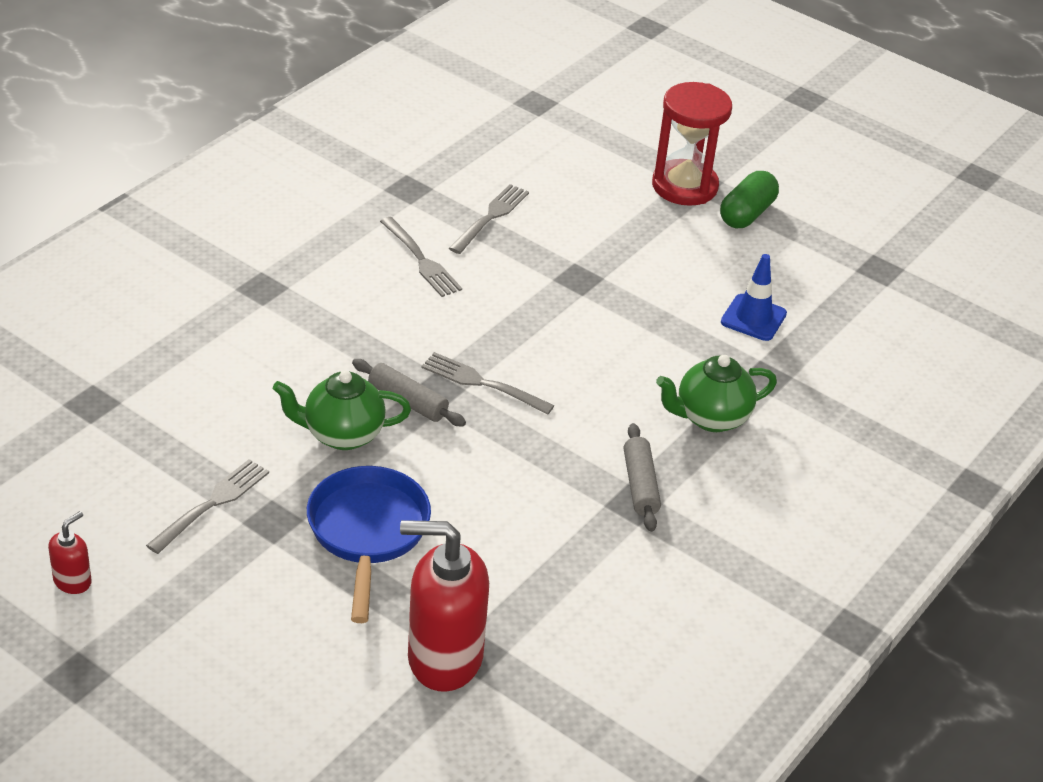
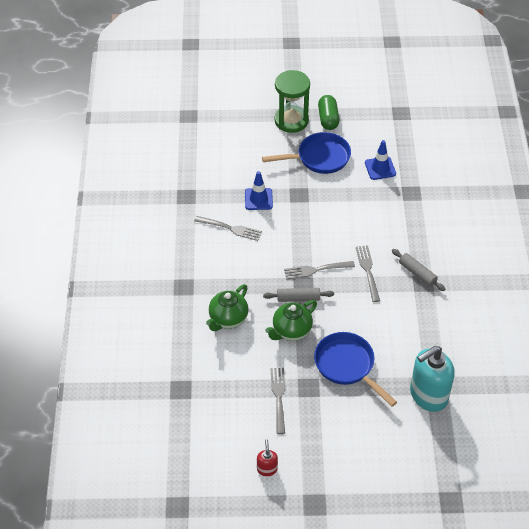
camera: 35 degrees left, 10 degrees up
(444, 658) = (428, 395): red soap dispenser -> turquoise soap dispenser
(490, 218) = (234, 188): grey fork -> grey fork (368, 271)
(509, 249) = (258, 199): none -> blue traffic cone
(670, 252) = (319, 158): none -> blue pan
(684, 186) = (291, 120): red hourglass -> green hourglass
(711, 418) = (411, 225): green teapot -> green teapot (228, 319)

